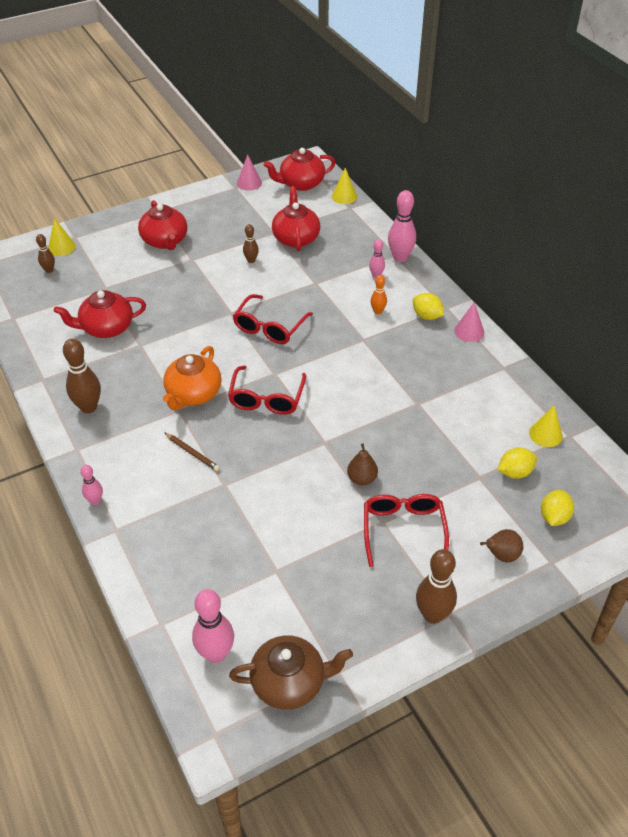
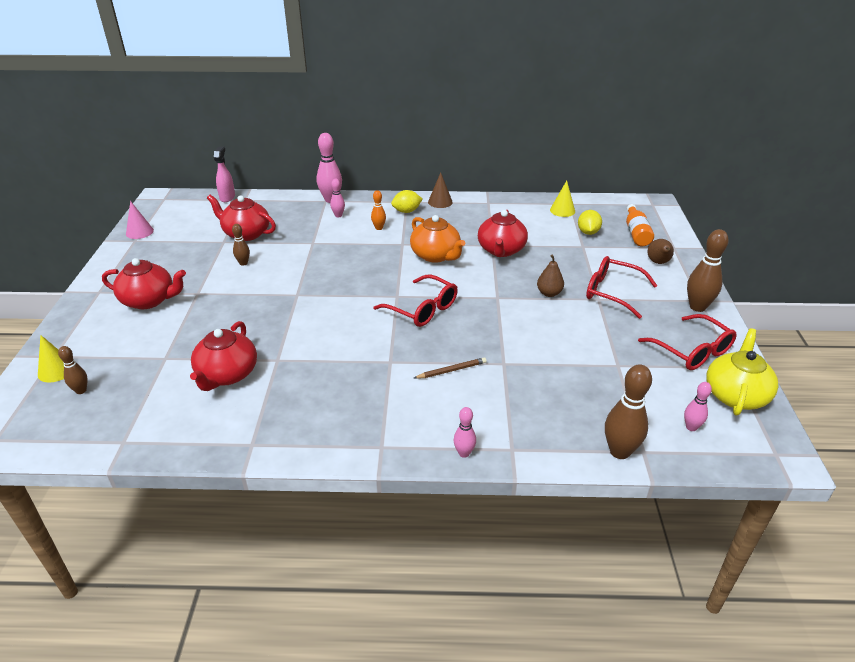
camera: 60 degrees left, 10 degrees down
(88, 407) = (329, 421): brown bowling pin -> brown bowling pin (619, 451)
(193, 394) = (378, 347): orange teapot -> orange teapot (436, 255)
(216, 653) = (691, 427): pink bowling pin -> pink bowling pin, size x0.55
(269, 327) = (339, 281): red glasses -> red glasses (692, 351)
(289, 682) = (735, 395): brown teapot -> yellow teapot
(301, 183) = (181, 209): red teapot -> red teapot (501, 250)
(344, 196) = (227, 197): yellow cone -> pink spray bottle
(469, 331) = (440, 202): pink cone -> brown cone
(554, 517) = (636, 233): yellow lemon -> orange bottle

